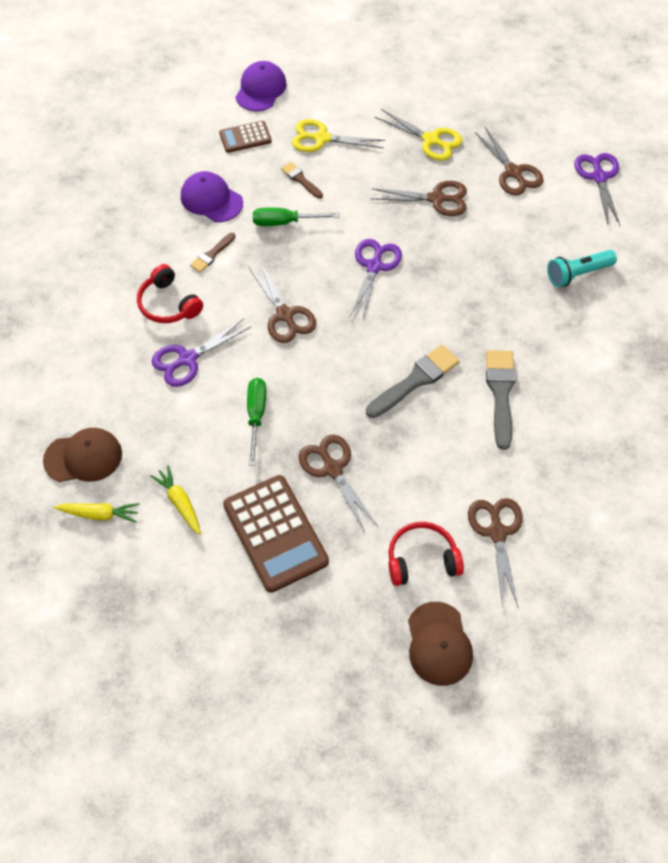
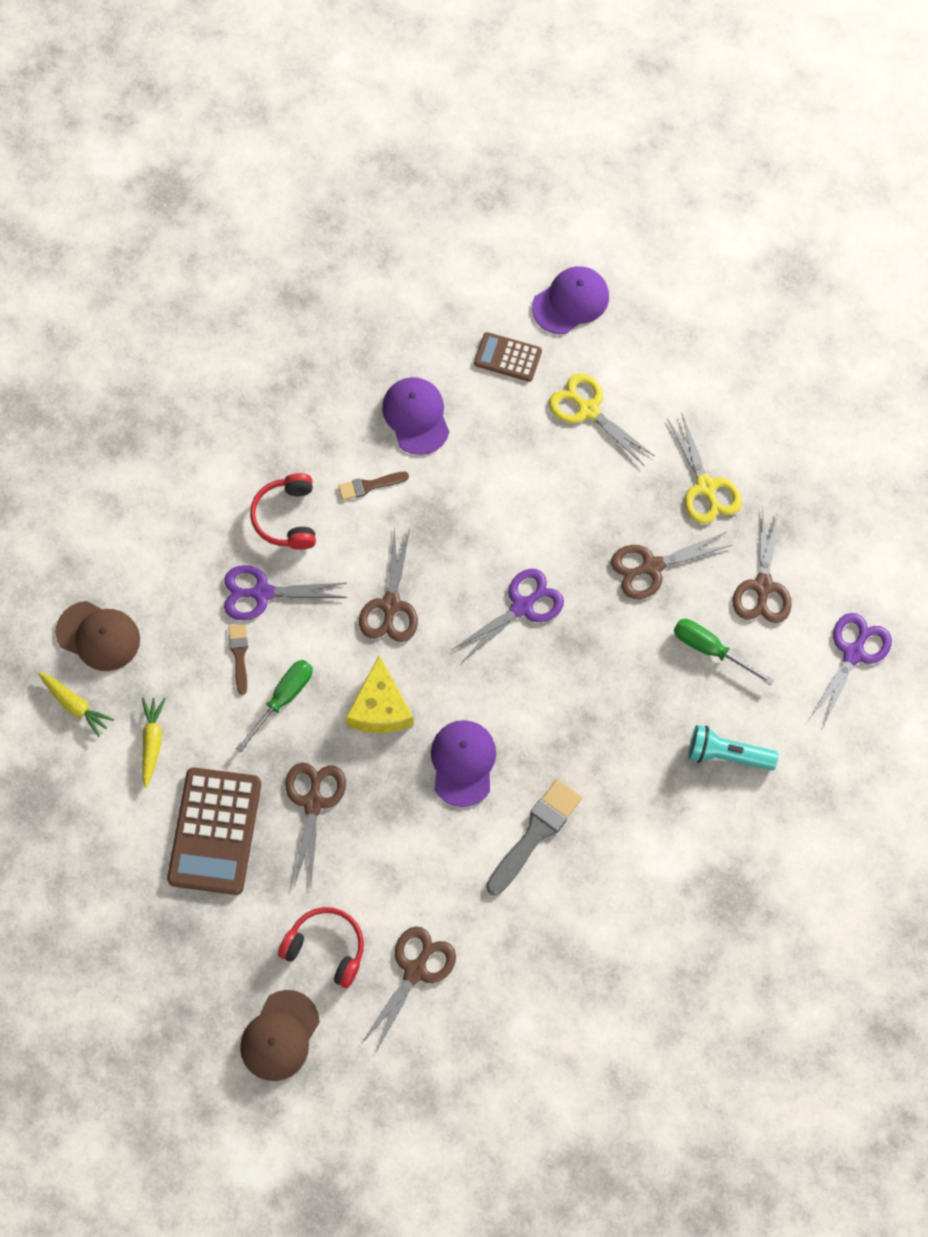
camera: 35 degrees right, 10 degrees up
(285, 222) = (471, 494): green screwdriver -> green screwdriver (710, 649)
(300, 179) = (526, 450): brown brush -> brown brush (239, 655)
(330, 380) = (380, 708): none -> yellow cheese
(415, 380) = (463, 763): grey brush -> purple cap
(436, 199) = (652, 566): brown scissors -> brown scissors turned 120 degrees clockwise

